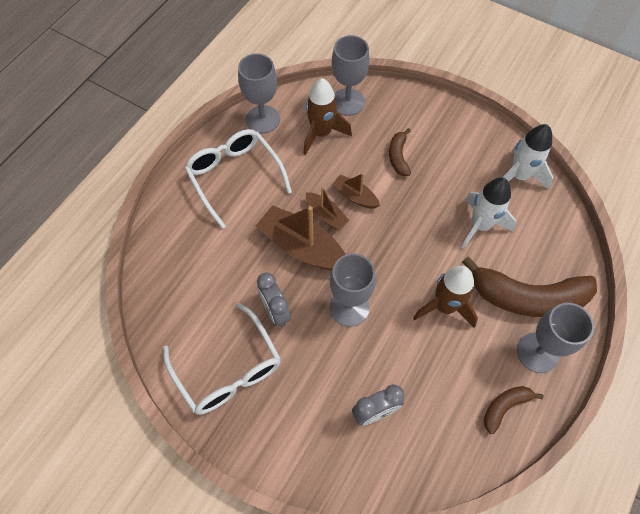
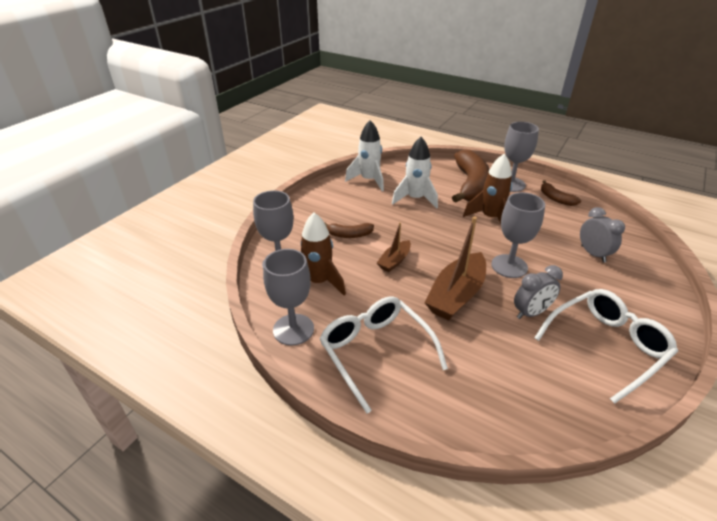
camera: 90 degrees left, 25 degrees down
(235, 177) = (375, 352): white glasses -> white glasses turned 90 degrees clockwise
(326, 215) = (417, 279): brown boat -> none

